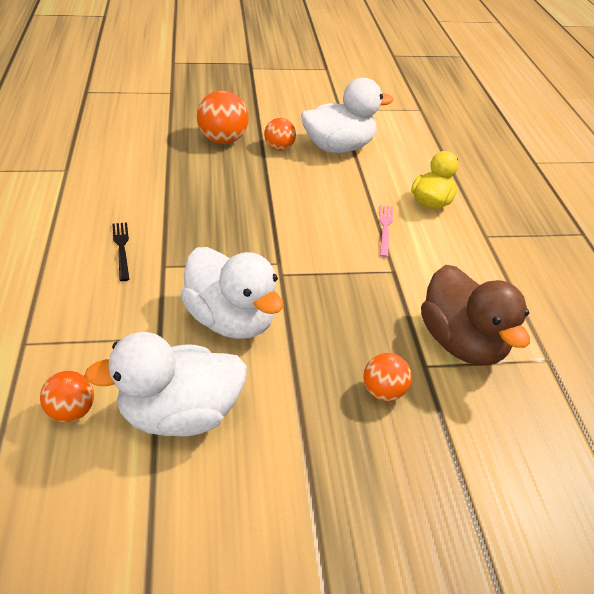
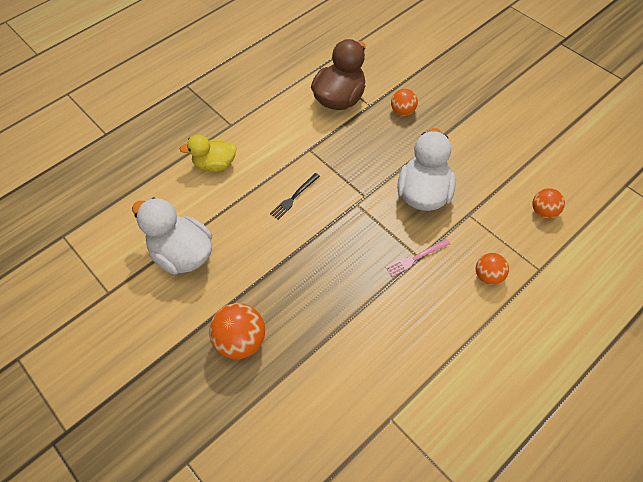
camera: 120 degrees left, 15 degrees up
(121, 248) = (429, 292): black fork -> black fork (294, 197)
(180, 414) = (497, 172): white duck -> none
(279, 148) = (218, 292): orange ball -> orange ball (488, 276)
(385, 228) = (269, 173): pink fork -> pink fork (416, 258)

